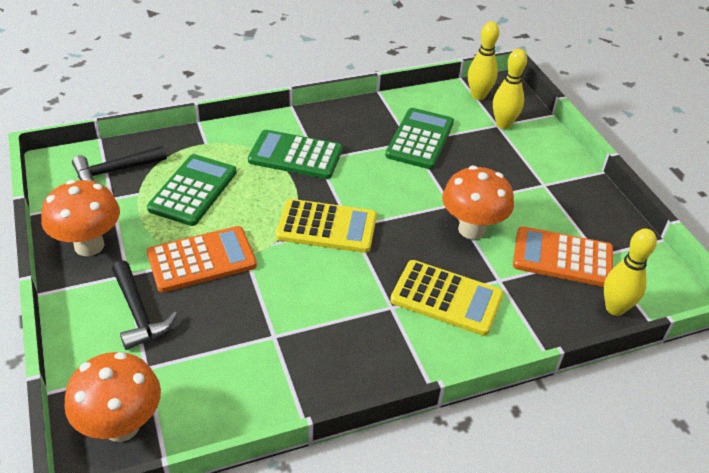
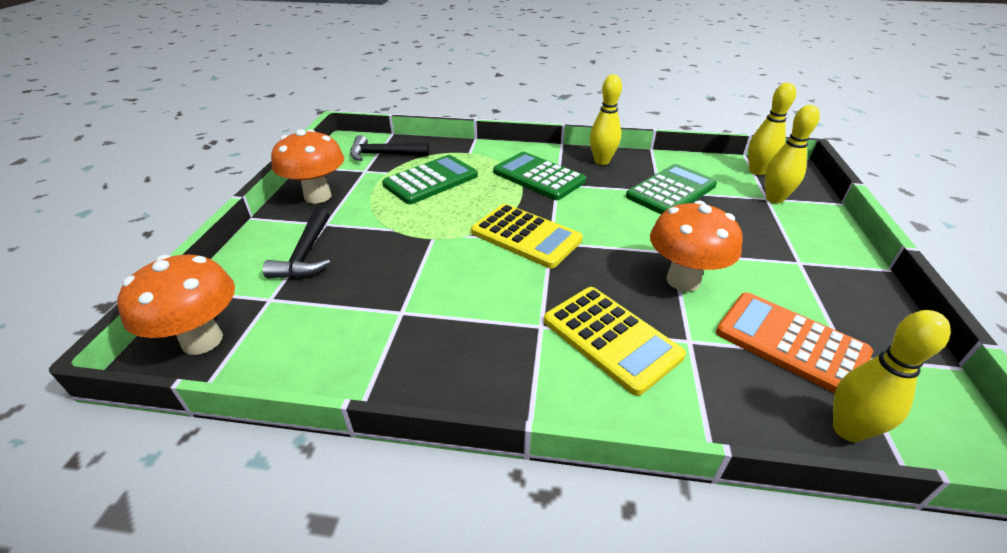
camera: 30 degrees right, 5 degrees down
(202, 259) = (393, 230): orange calculator -> none
(342, 119) = (601, 161): none -> yellow bowling pin

